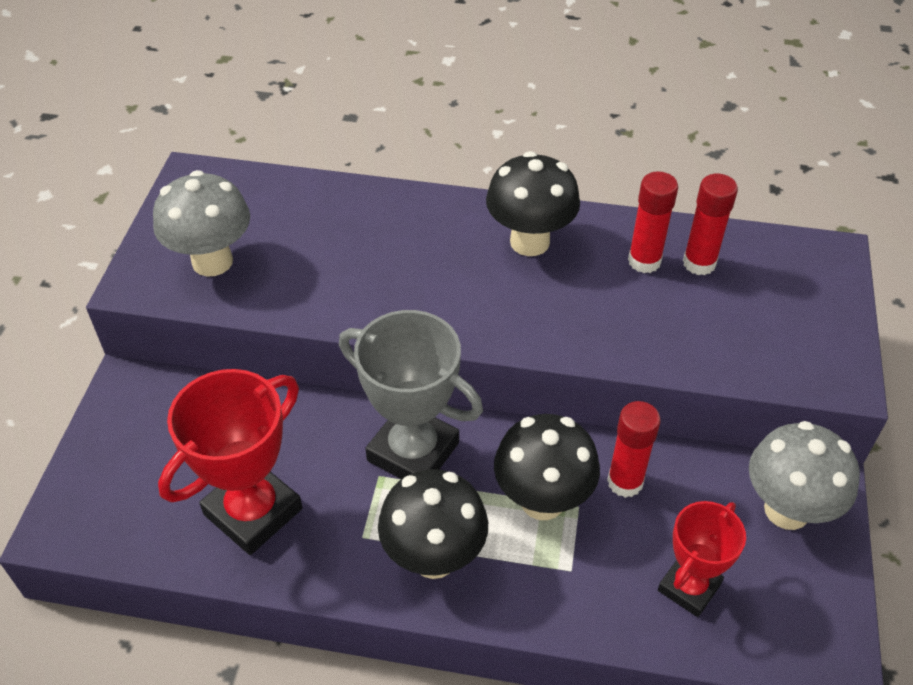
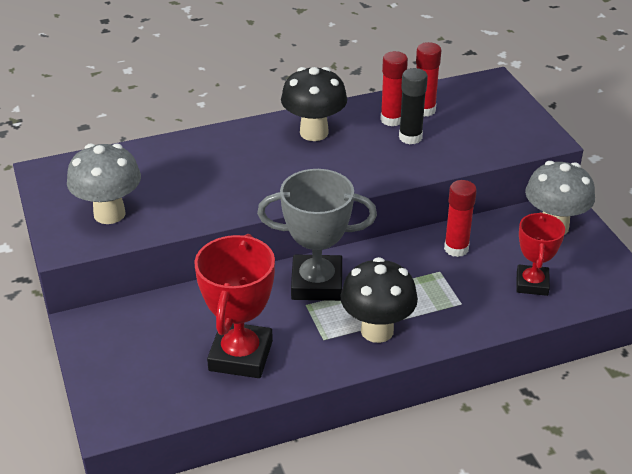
camera: 30 degrees left, 10 degrees down
(542, 500) = (416, 276): black mushroom -> none
(648, 298) = (410, 137): none -> black glue stick

